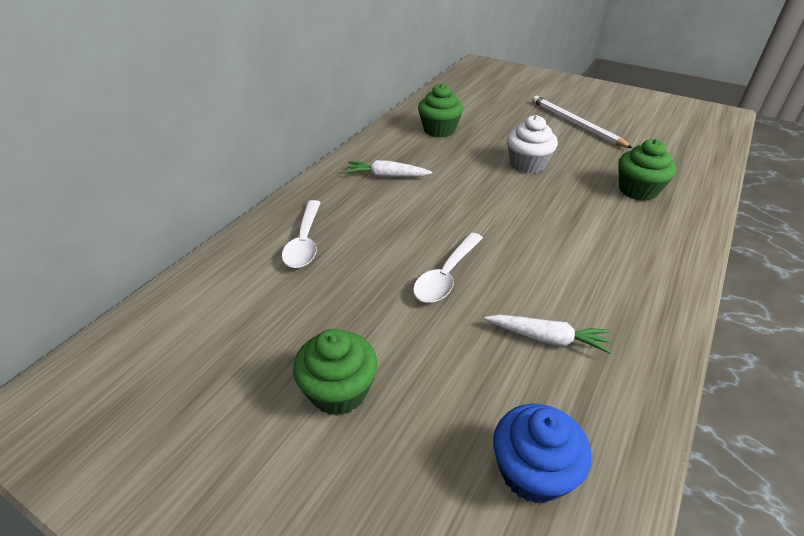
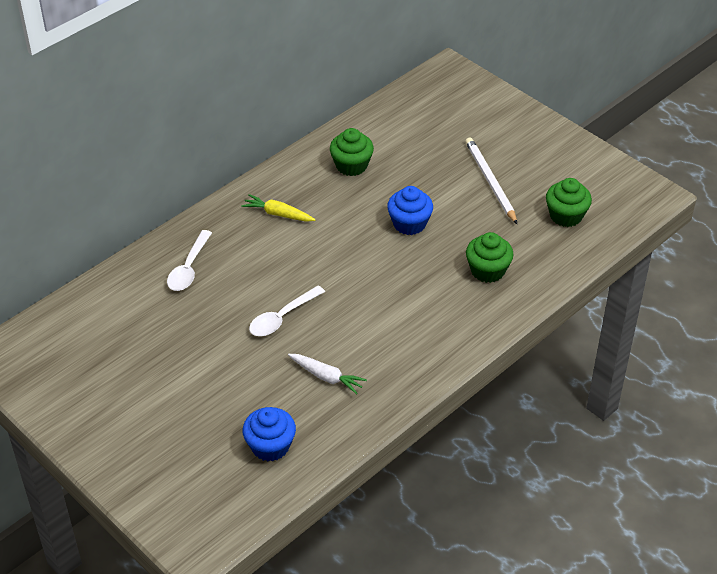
camera: 15 degrees right, 5 degrees up
(339, 391) = (178, 381): green cupcake -> green cupcake (566, 216)
(387, 176) = (278, 214): white carrot -> yellow carrot
(527, 164) = (409, 224): white cupcake -> blue cupcake

